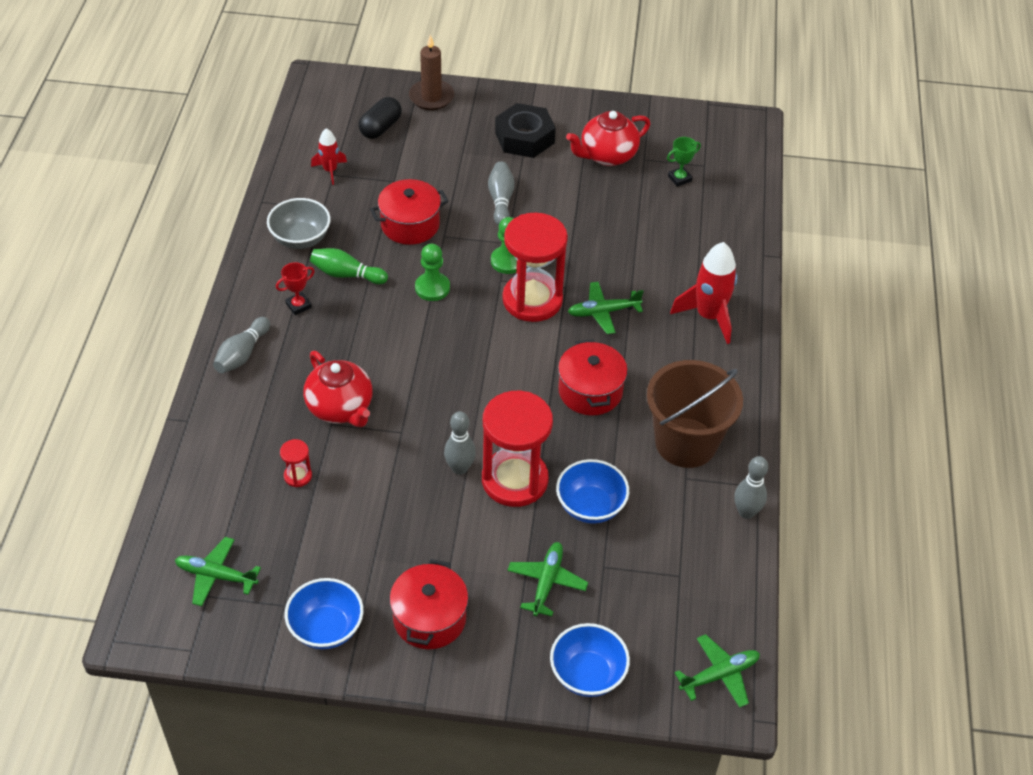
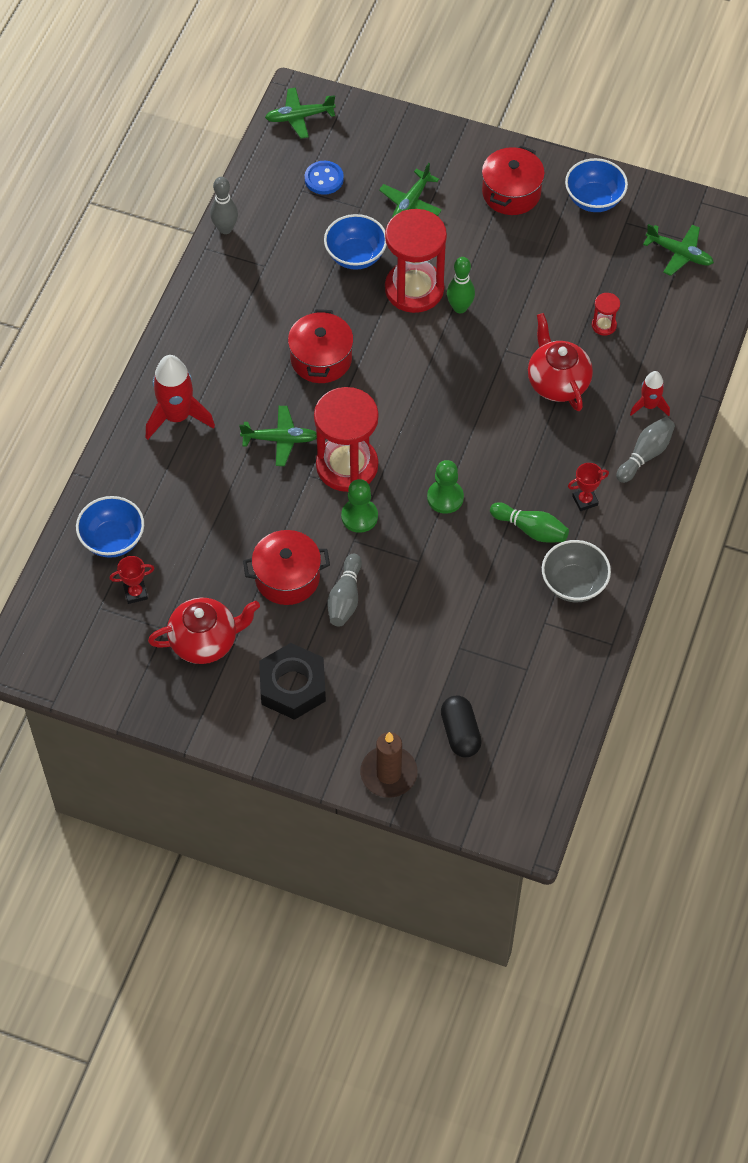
camera: 165 degrees left, 10 degrees up
(330, 170) = (529, 675): red rocket -> red rocket (649, 405)
(380, 127) = (460, 733): black capsule -> black capsule turned 60 degrees counterclockwise
(410, 225) = (452, 582): red pot -> red pot (287, 577)
(460, 468) = (460, 307): grey bowling pin -> green bowling pin
(587, 674) = (399, 134): blue bowl -> blue bowl (113, 540)
(658, 594) = (324, 179): none -> blue button
(679, 178) = (135, 593): green trophy -> red trophy
(685, 442) = (252, 296): brown bucket -> none

